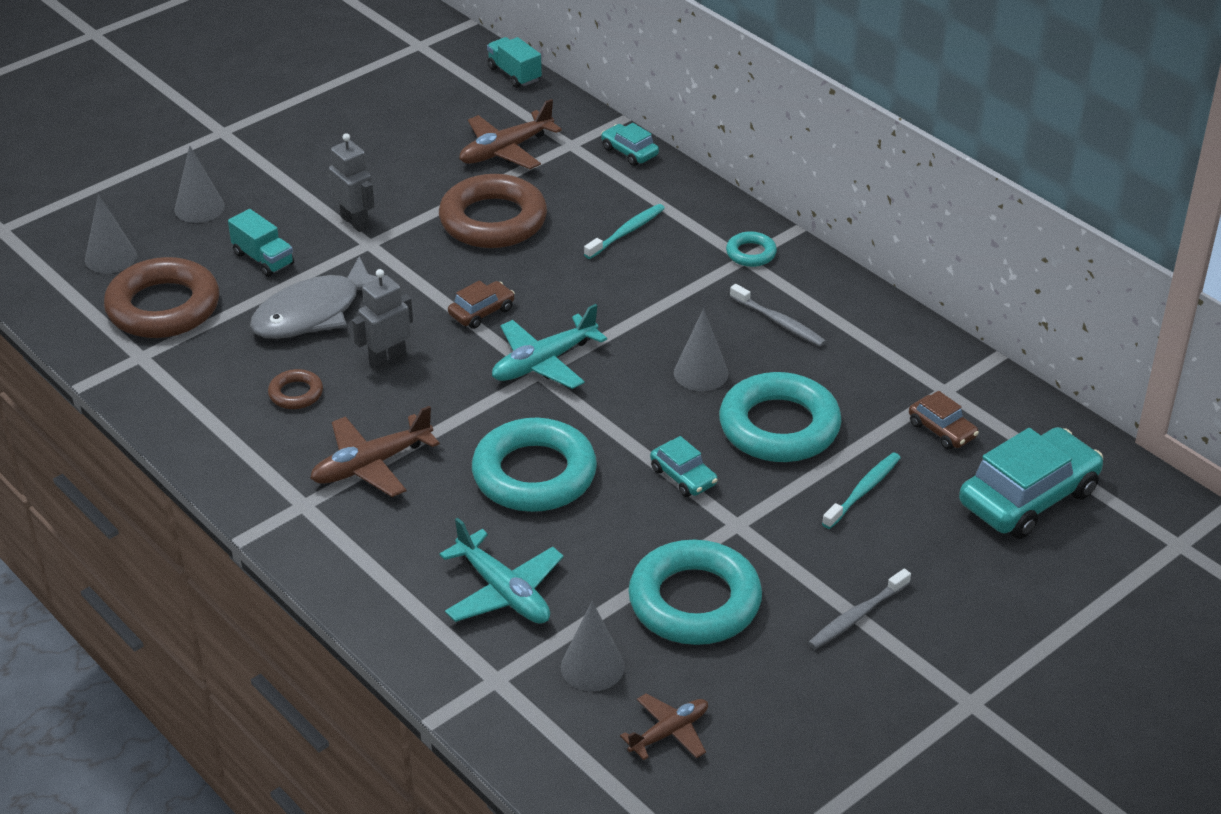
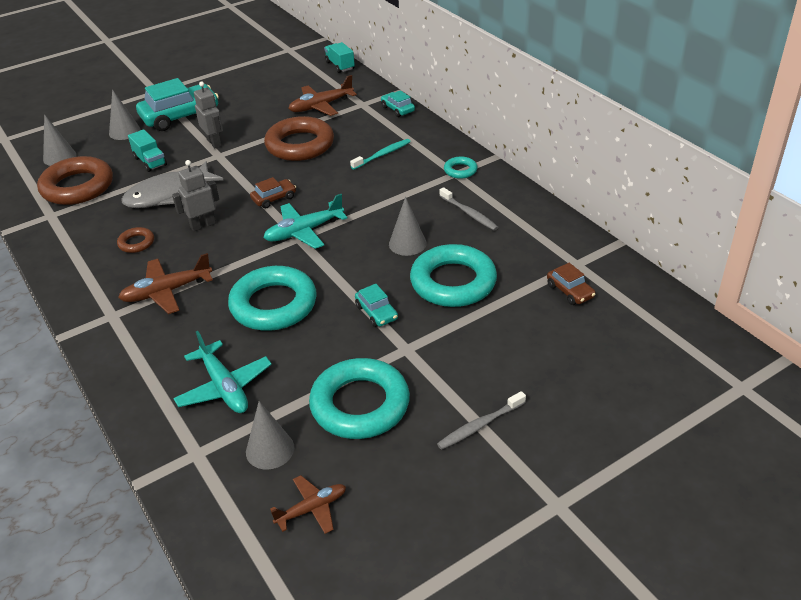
camera: 10 degrees right, 0 degrees up
(863, 491) = (504, 331): turquoise toothbrush -> none
(1028, 497) = (627, 343): turquoise car -> turquoise car (180, 116)

